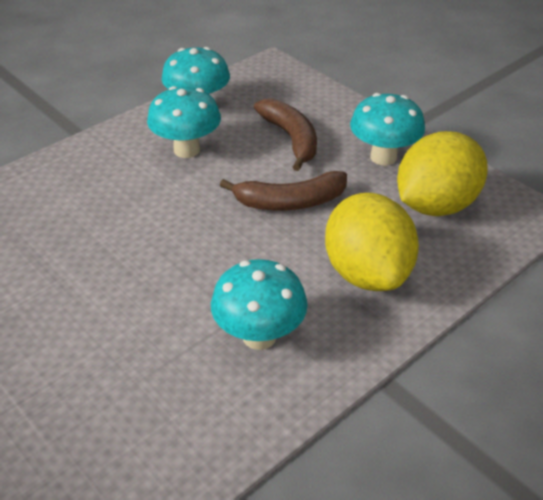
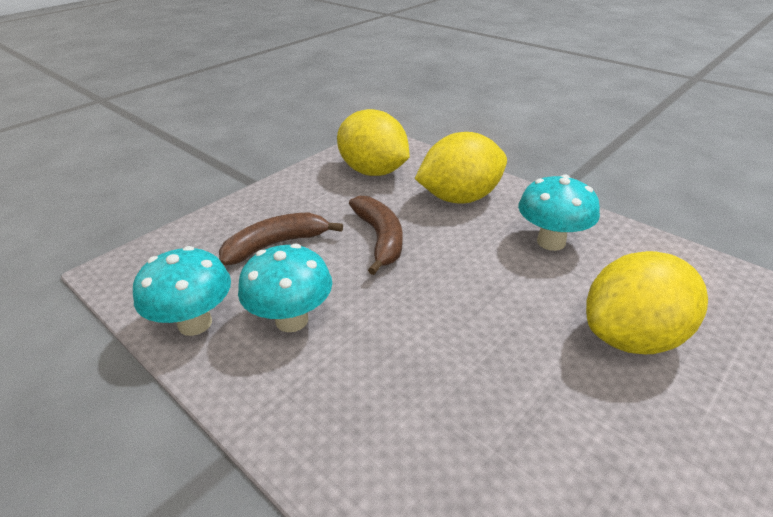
camera: 95 degrees left, 5 degrees down
(92, 355) = (632, 337): none -> yellow lemon
(383, 157) = (310, 193): turquoise mushroom -> none

